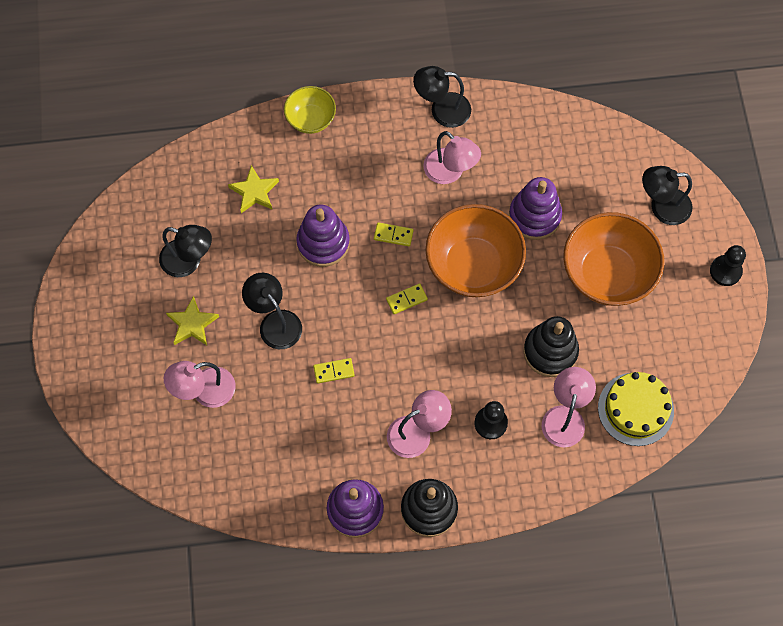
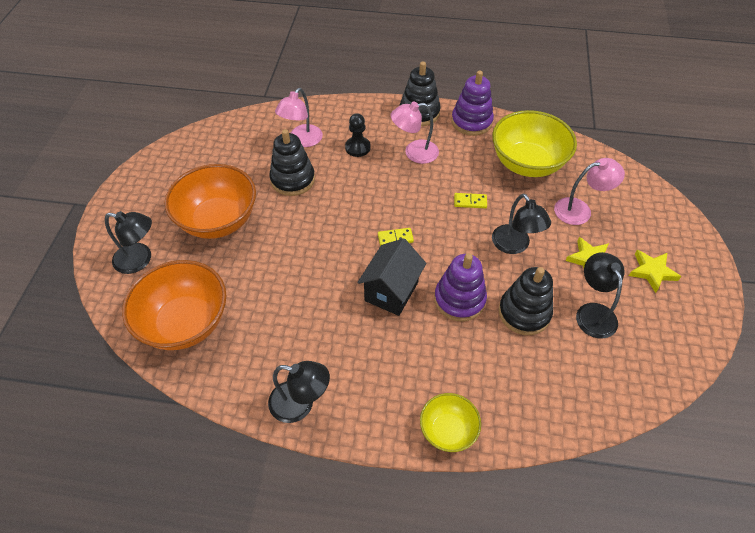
camera: 165 degrees left, 15 degrees down
(189, 261) = (592, 312): black lamp -> black lamp turned 45 degrees clockwise
(254, 192) = (521, 364): yellow star -> yellow star (652, 272)
(257, 244) = (524, 313): none -> black stacking toy
(273, 450) = (527, 163): none -> yellow bowl
(393, 235) = (391, 291): yellow domino -> black house
(450, 172) = (317, 336): pink lamp -> none
(473, 265) = (328, 251): orange bowl -> orange bowl (185, 323)
(534, 216) = (256, 278): purple stacking toy -> none
(635, 409) = (249, 135): yellow cake -> none
(725, 271) = (123, 202): black pawn -> none

